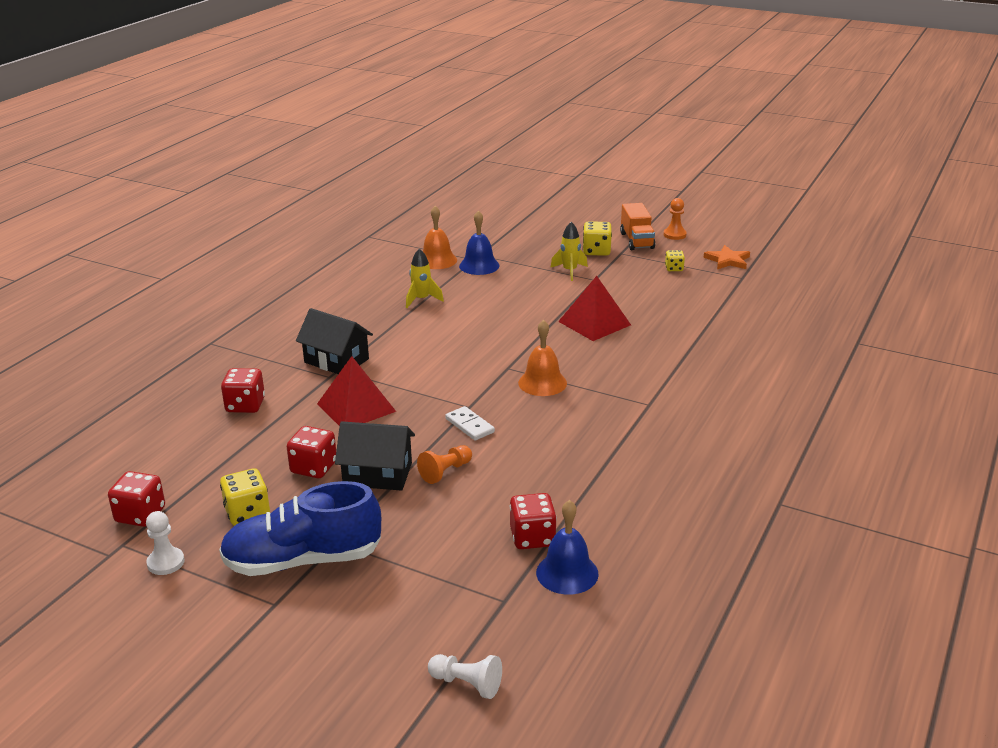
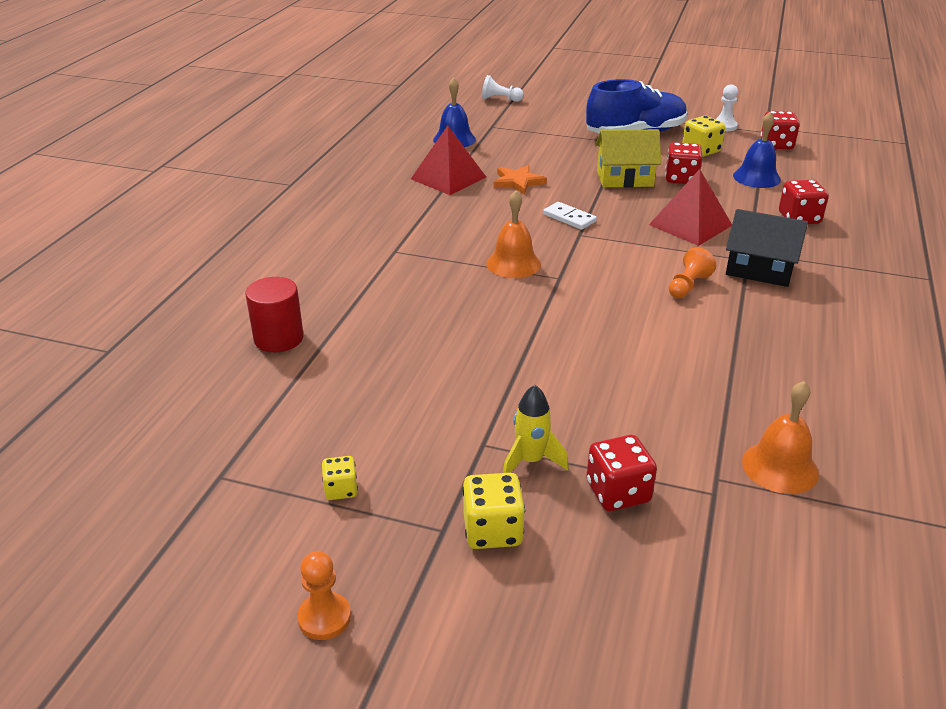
camera: 170 degrees right, 5 degrees up
(377, 474) = (625, 178): black house -> yellow house
(421, 300) = (735, 370): yellow rocket -> none
(445, 472) = (570, 184): orange pawn -> orange pawn (688, 286)
(479, 266) = (696, 460): blue bell -> blue bell (756, 177)
(532, 537) = (483, 153): red dice -> red dice (618, 492)
(594, 323) = (468, 351): red pyramid -> red pyramid (448, 178)
(636, 241) = (411, 581): orange truck -> none
(727, 260) = (230, 527): orange star -> orange star (518, 182)
(733, 341) = (278, 338): none -> red cylinder

